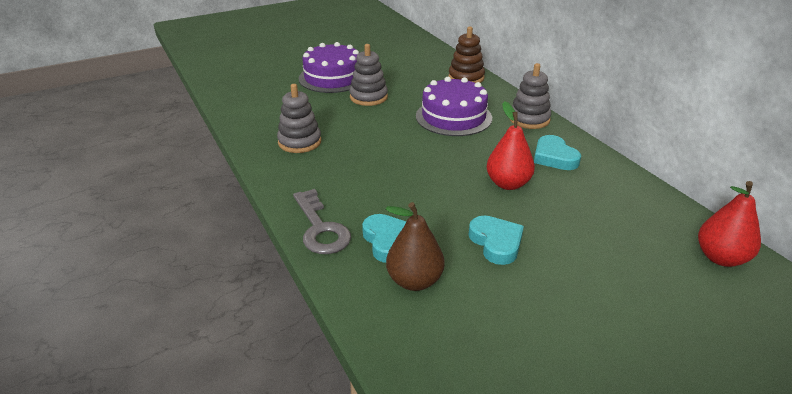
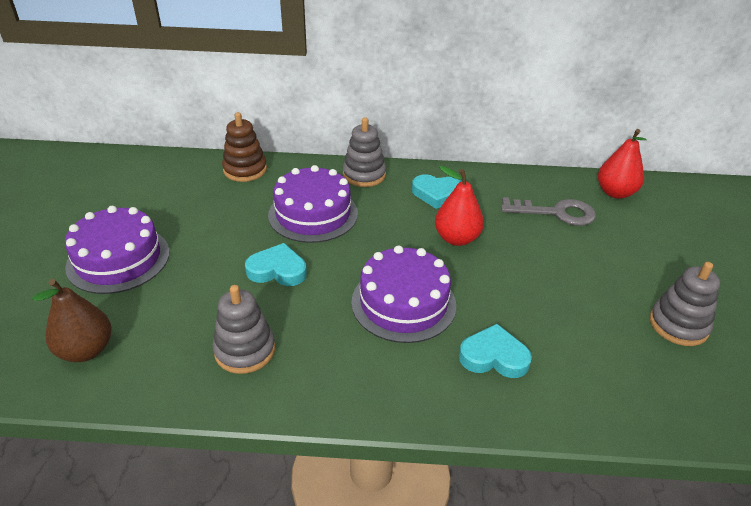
camera: 60 degrees left, 5 degrees up
(321, 228) = (439, 401): grey key -> grey key (556, 213)
(368, 97) = (204, 251): grey stacking toy -> grey stacking toy (678, 325)
(403, 183) = (403, 303): none -> purple cake
(414, 281) = (564, 365): brown pear -> brown pear (86, 350)
(496, 243) = (537, 288): turquoise heart -> turquoise heart (277, 270)

